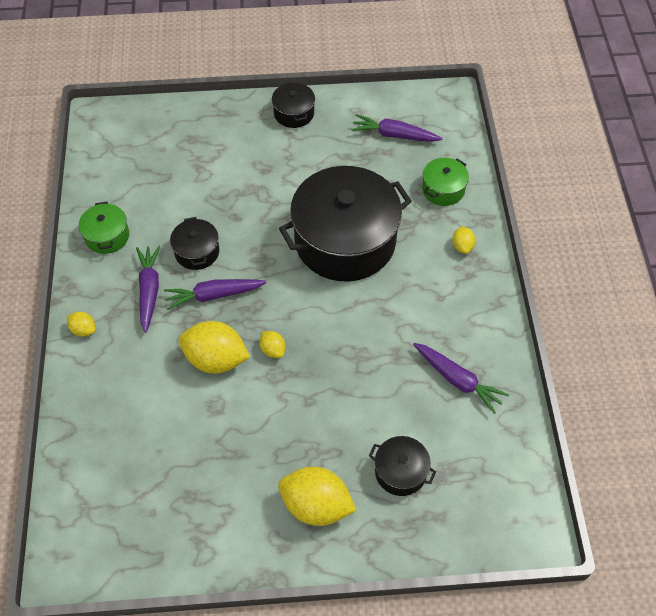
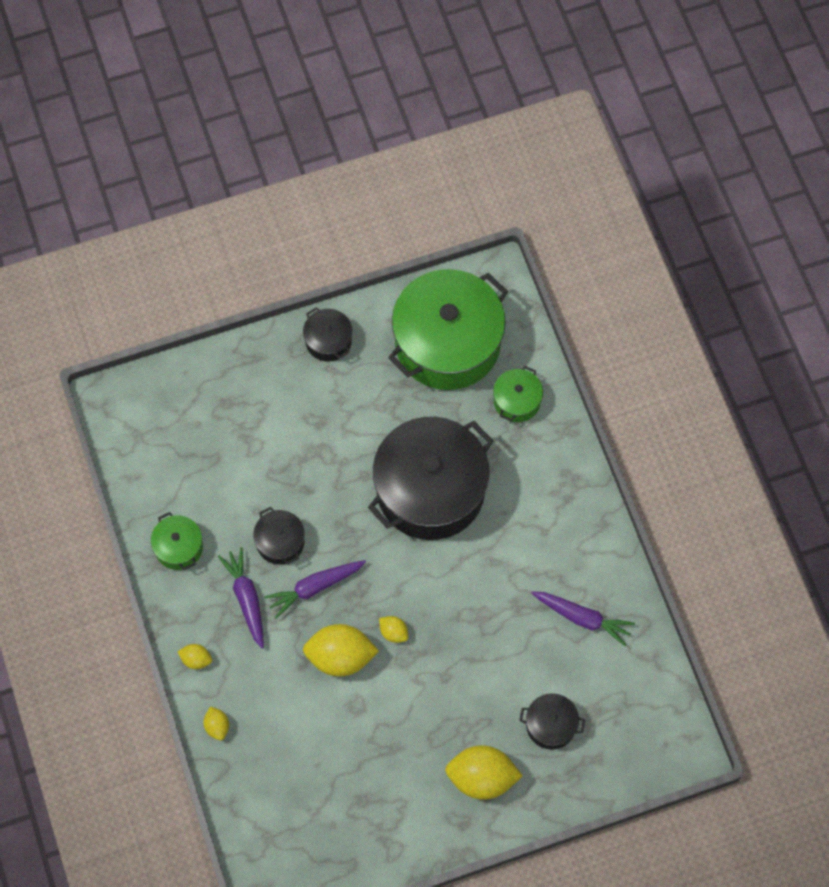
camera: 15 degrees left, 10 degrees up
(394, 135) = (447, 343): purple carrot -> green pot
(462, 246) = (553, 466): yellow lemon -> yellow lemon (217, 726)

